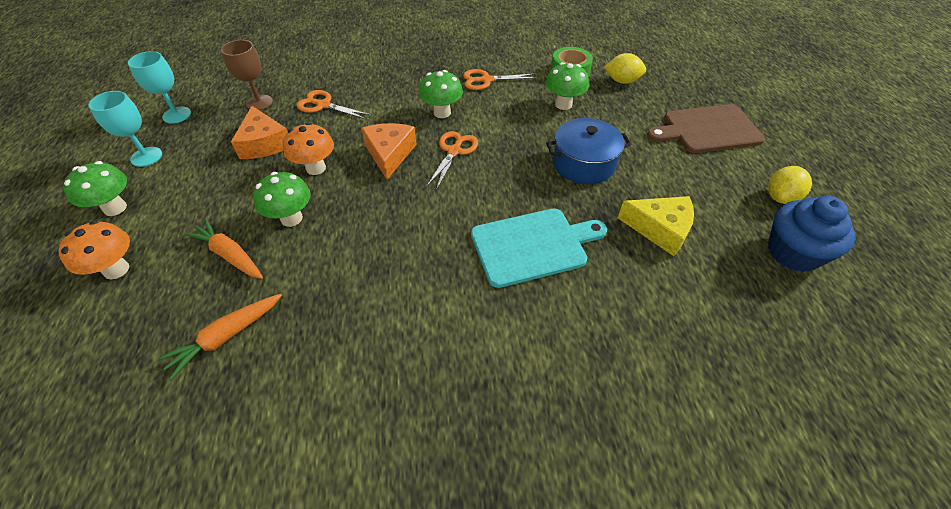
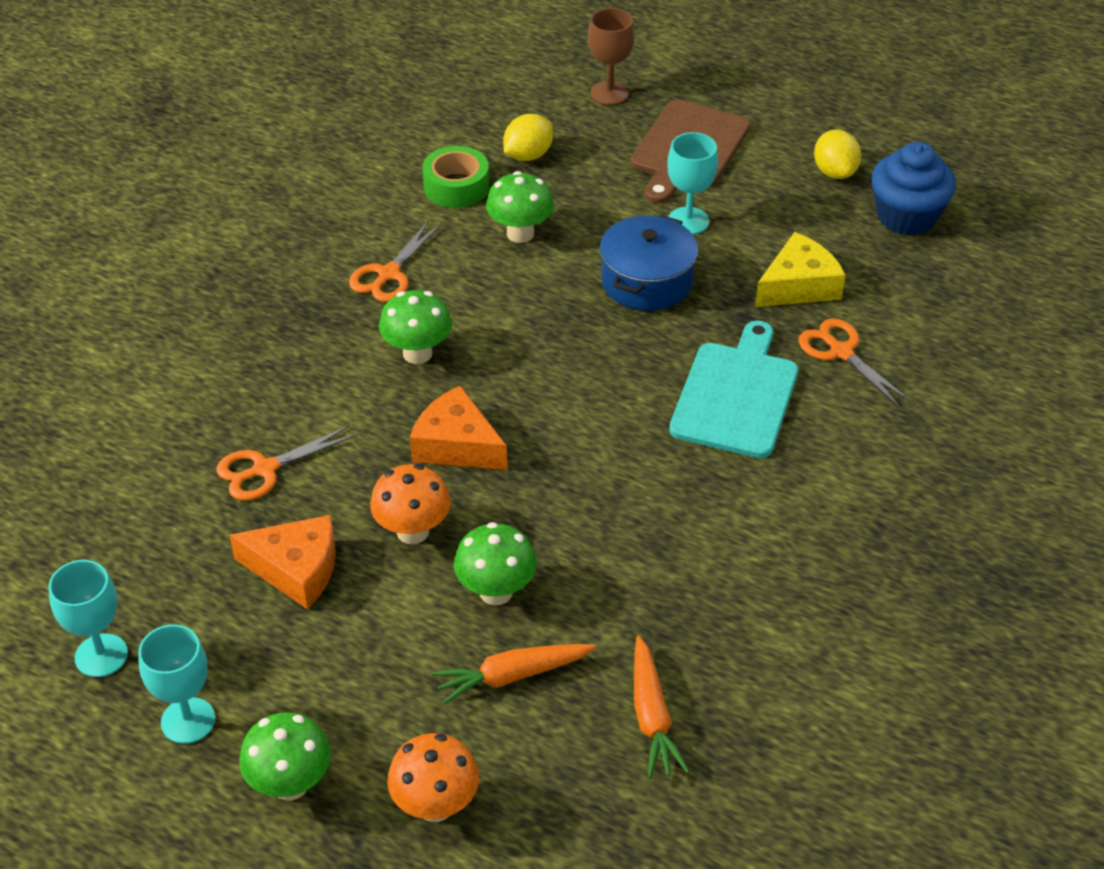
camera: 55 degrees left, 5 degrees down
(259, 103) = (176, 542): brown goblet -> brown goblet (609, 93)
(454, 151) = (512, 381): orange scissors -> orange scissors (841, 352)
(651, 156) = (688, 221): none -> turquoise goblet

